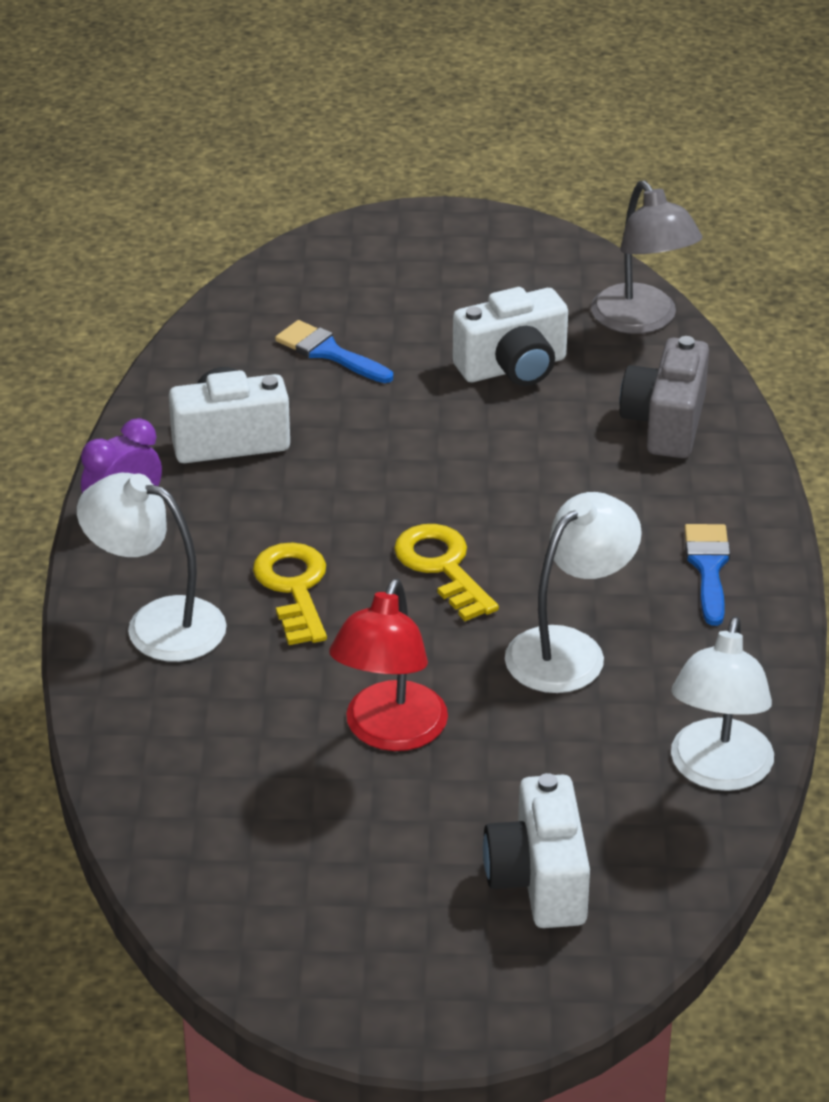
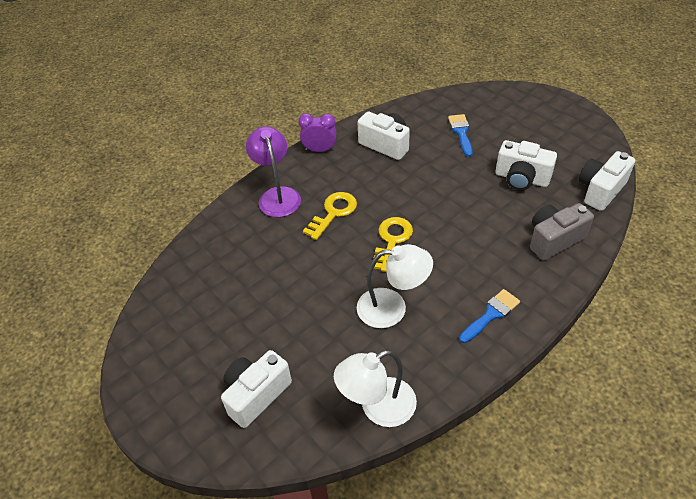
camera: 50 degrees right, 10 degrees up
(157, 623) = (277, 195): white lamp -> purple lamp
(389, 732) = (289, 291): red lamp -> none
(642, 320) = (600, 190): grey lamp -> white camera

